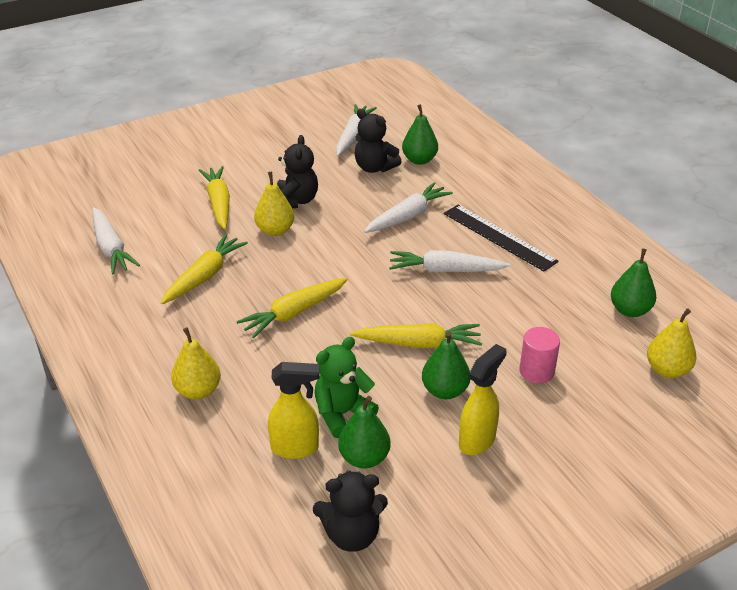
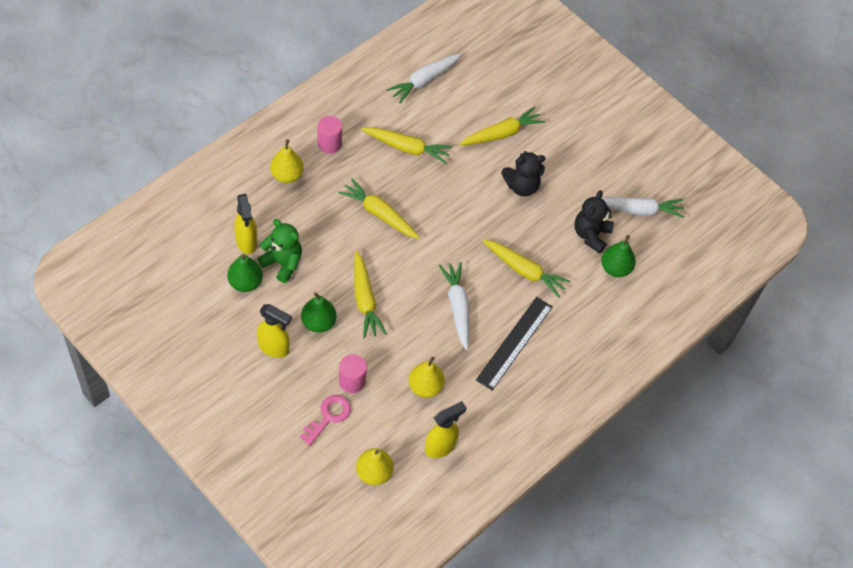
camera: 70 degrees right, 20 degrees up
(165, 342) = (329, 144): none -> pink cylinder
(275, 230) = (476, 180): yellow pear -> yellow pear (425, 387)
(352, 535) = (182, 286): black teddy bear -> none
(408, 216) = (524, 271): white carrot -> yellow carrot
(587, 400) = (328, 417): none -> pink key
(630, 310) = (440, 446): green pear -> yellow spray bottle

